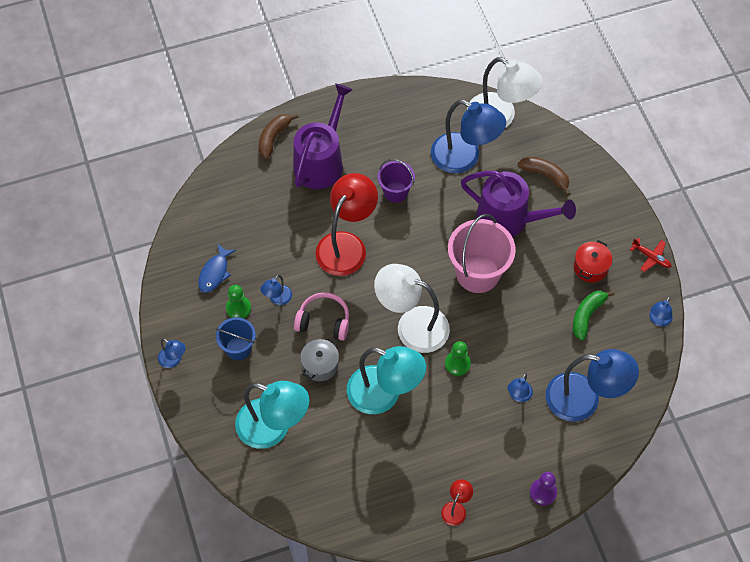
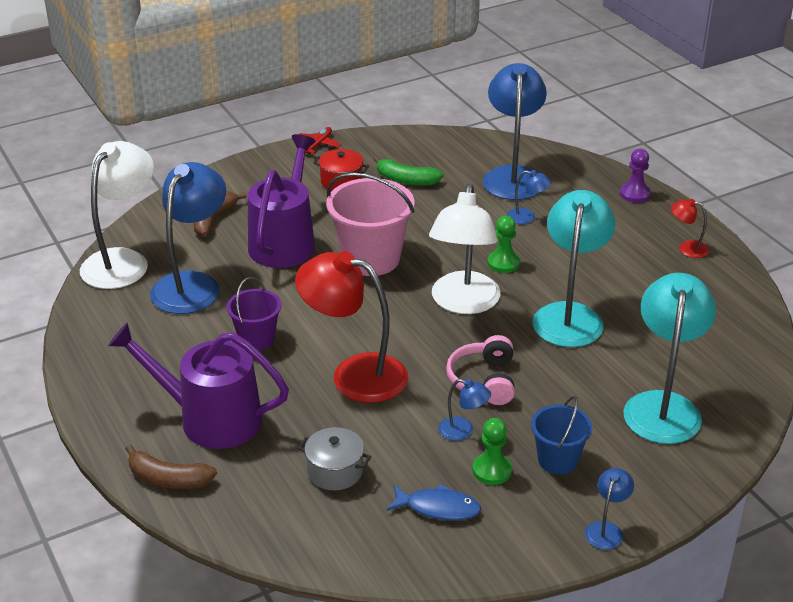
camera: 100 degrees left, 25 degrees down
(320, 365) = (551, 375): grey pot -> grey pot (335, 471)
(658, 320) = (398, 137): blue lamp -> none

